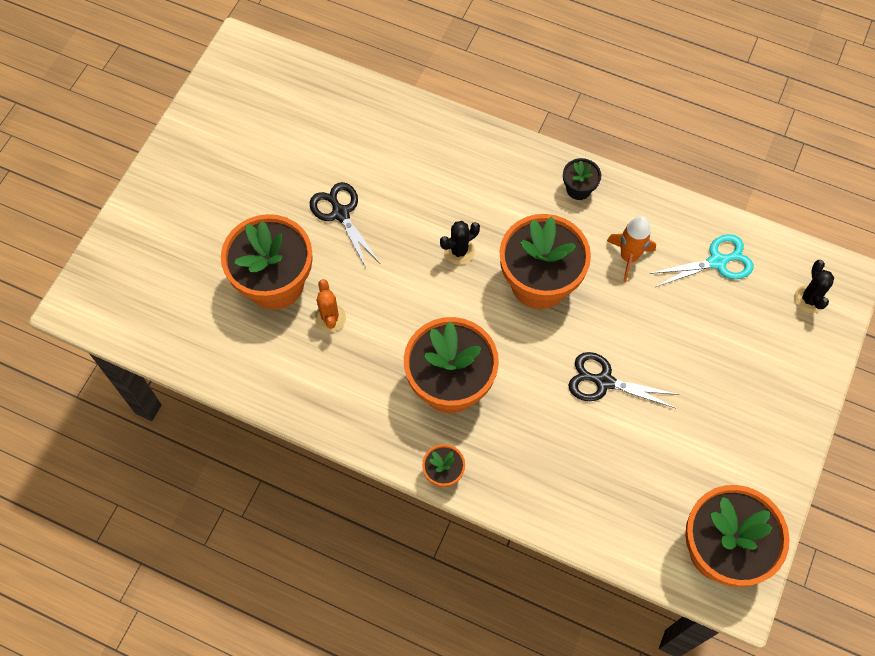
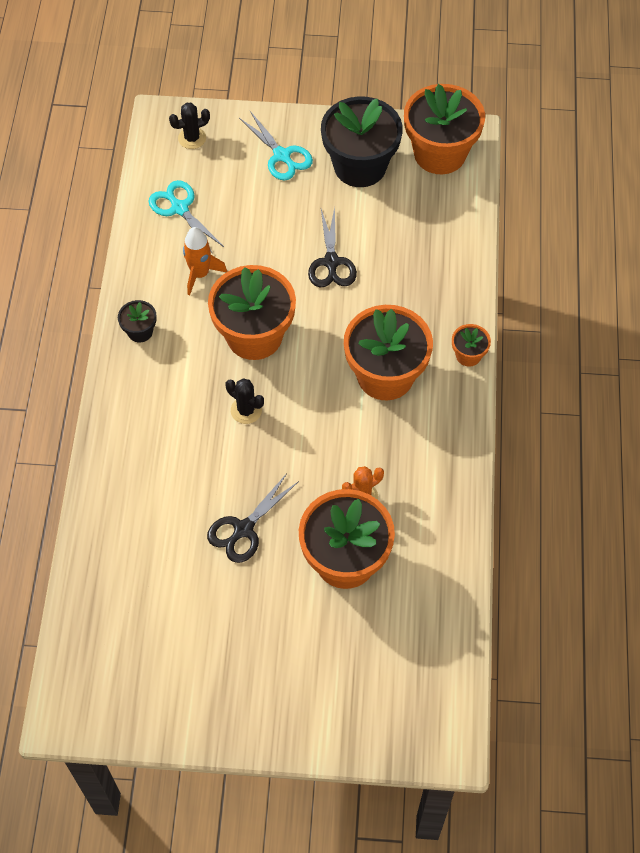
camera: 110 degrees left, 5 degrees down
(725, 455) = (360, 166): none -> black flower pot
(761, 380) = (282, 156): none -> turquoise scissors

